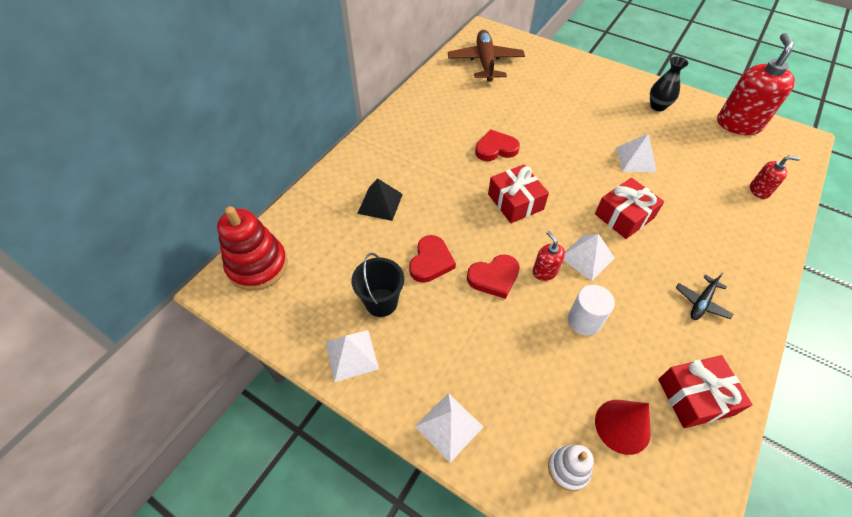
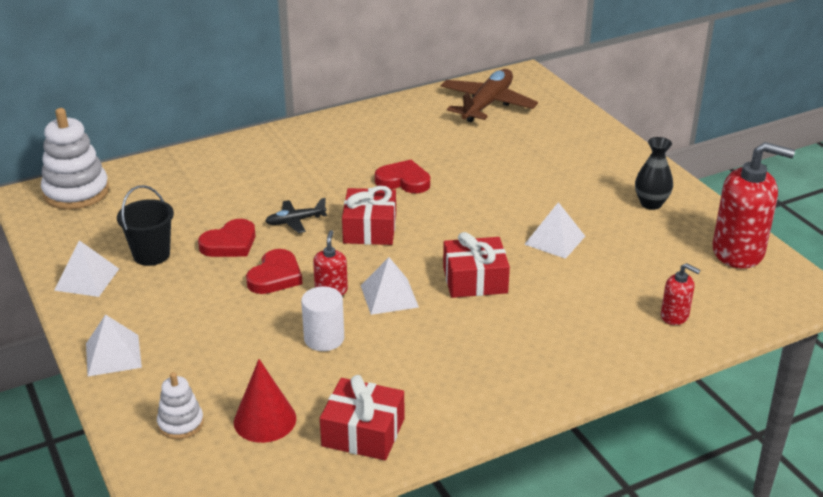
camera: 30 degrees right, 20 degrees down
(257, 265) = (76, 192): red stacking toy -> white stacking toy
(380, 203) = (233, 185): black pyramid -> none
(494, 277) = (275, 276): red heart -> red heart turned 75 degrees counterclockwise
(701, 302) = (467, 374): black plane -> black plane (295, 221)
(738, 124) = (738, 252): red soap dispenser -> red soap dispenser turned 60 degrees clockwise

